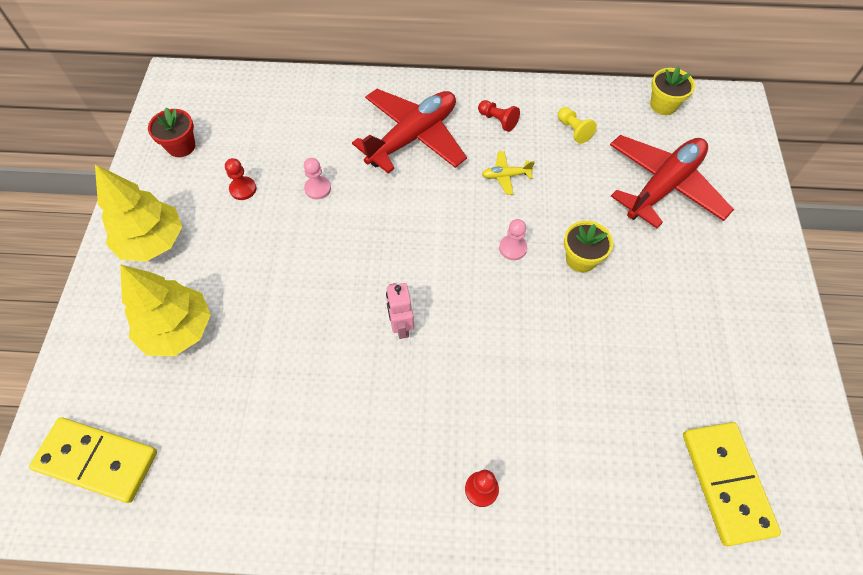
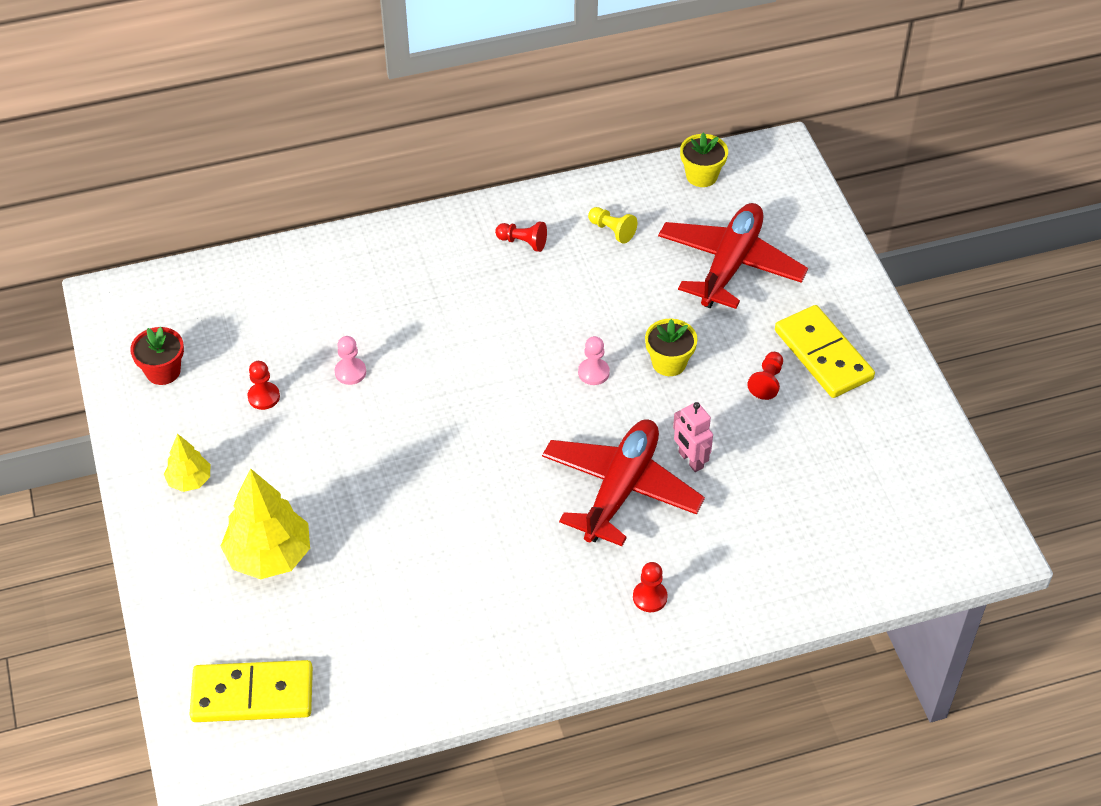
camera: 20 degrees left, 10 degrees down
(153, 242) = (190, 480): yellow tree -> yellow tree, size x0.54
(401, 326) = (508, 481): pink robot -> pink robot (690, 460)
(413, 137) = (433, 287): red plane -> red plane (620, 489)
(506, 176) = (556, 300): yellow plane -> none
(663, 303) = (767, 382): none -> red pawn
(726, 483) = (875, 521): yellow domino -> yellow domino (823, 355)

